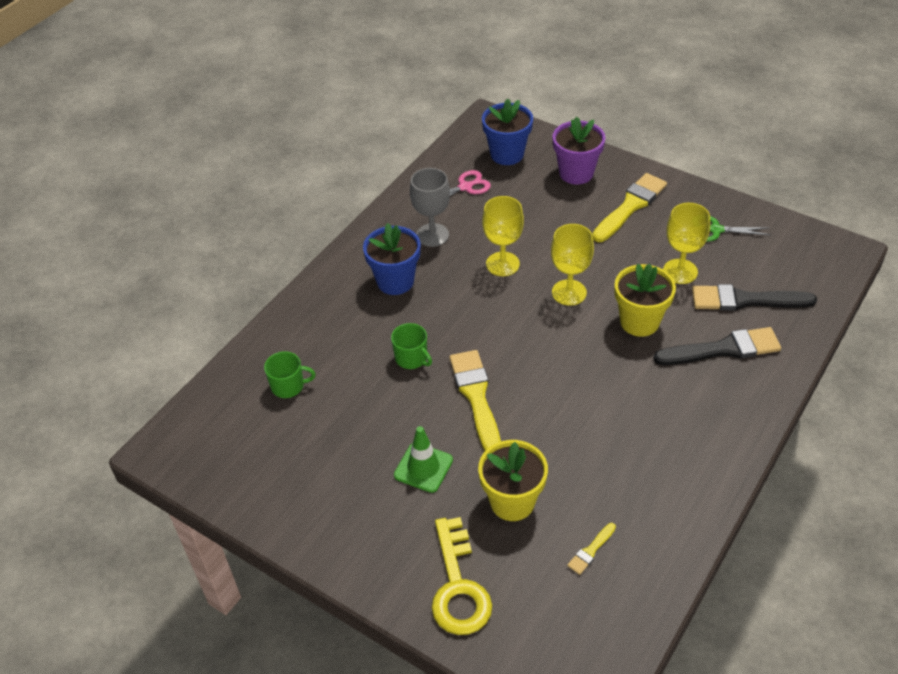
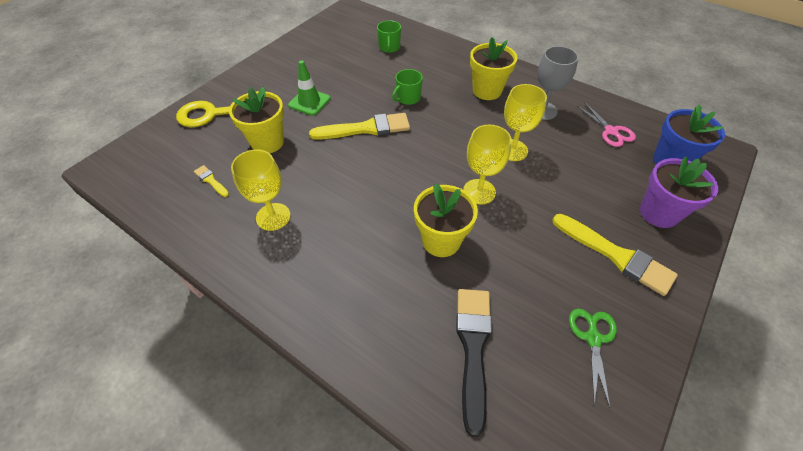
camera: 90 degrees right, 5 degrees up
(395, 281) = (487, 91): blue flower pot -> yellow flower pot
(680, 271) = (515, 287): yellow goblet -> yellow goblet (273, 217)
(723, 349) = (400, 309): black brush -> none

